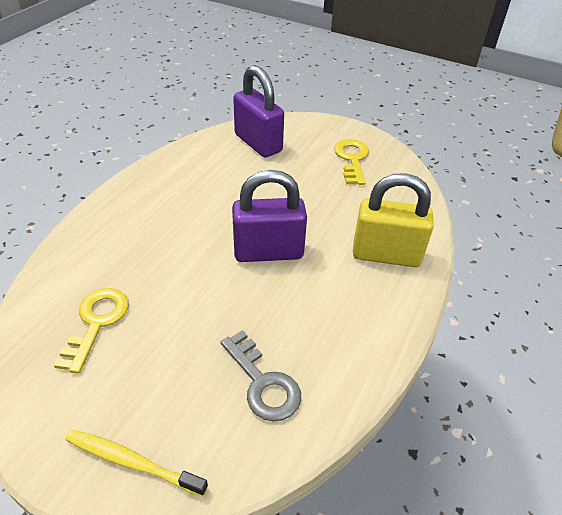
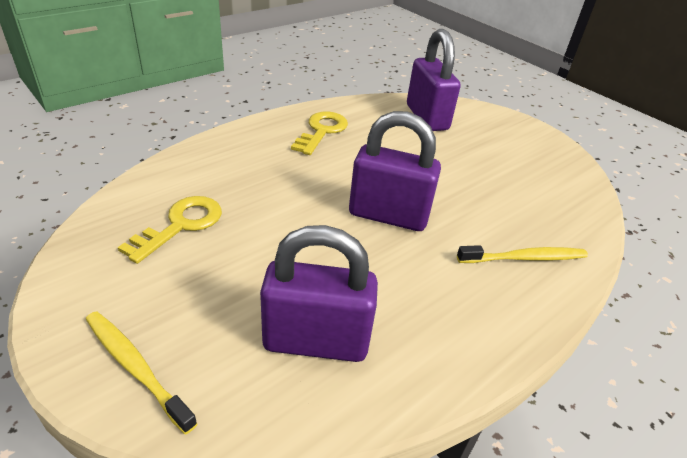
camera: 20 degrees right, 5 degrees down
(263, 383) = (316, 340): grey key -> purple padlock
(352, 159) = (524, 156): yellow key -> yellow key (322, 131)
(386, 254) = (524, 258): yellow padlock -> yellow toothbrush

